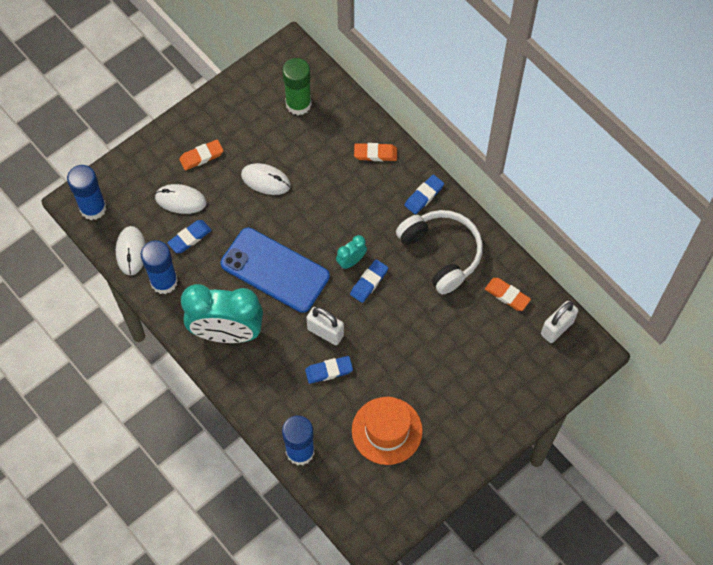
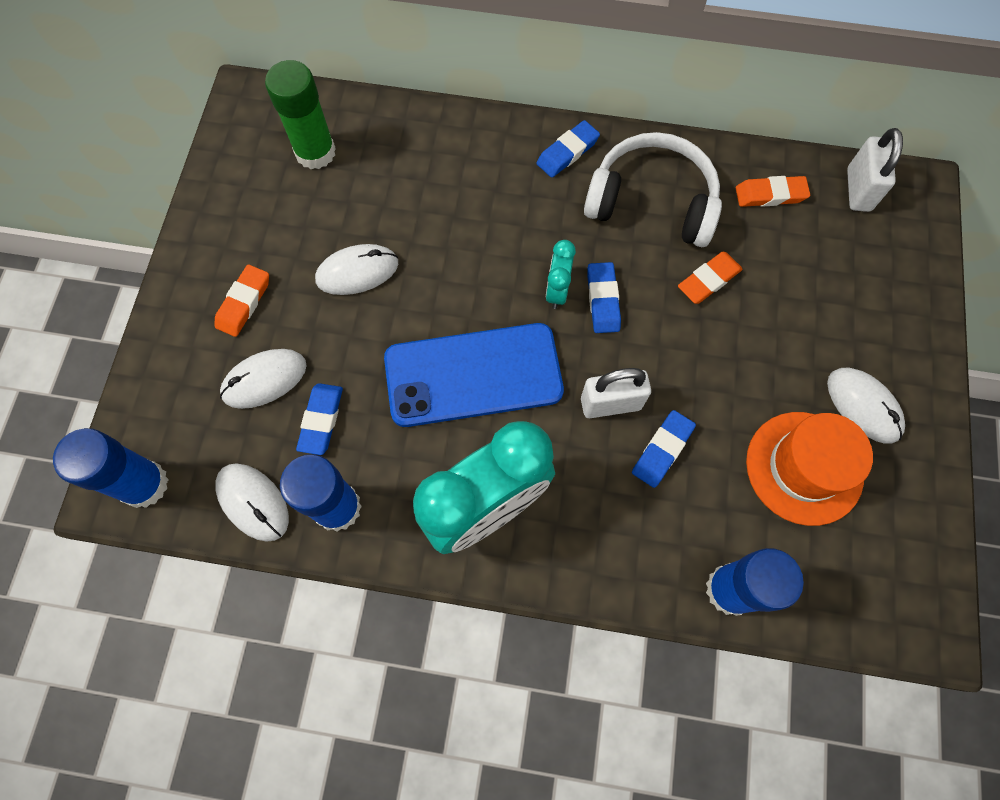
camera: 40 degrees left, 5 degrees up
(375, 154) = (465, 145): orange eraser -> orange eraser (708, 280)
(424, 196) = (567, 152): blue eraser -> blue eraser turned 45 degrees clockwise
(444, 428) = (863, 406): none -> white mouse

